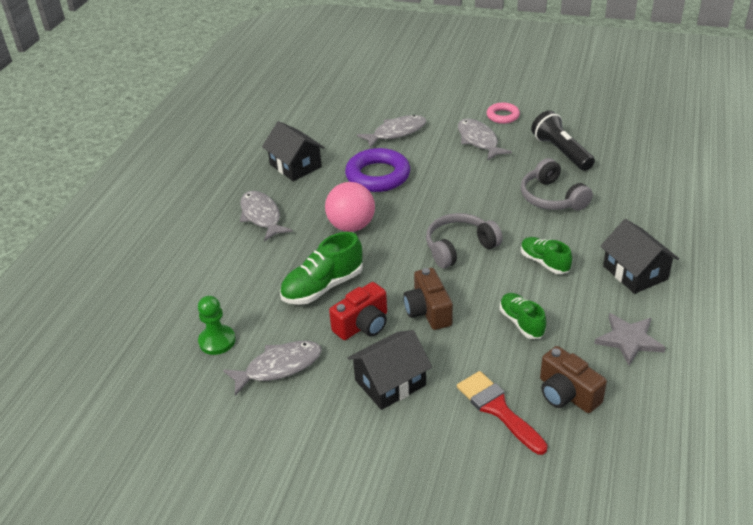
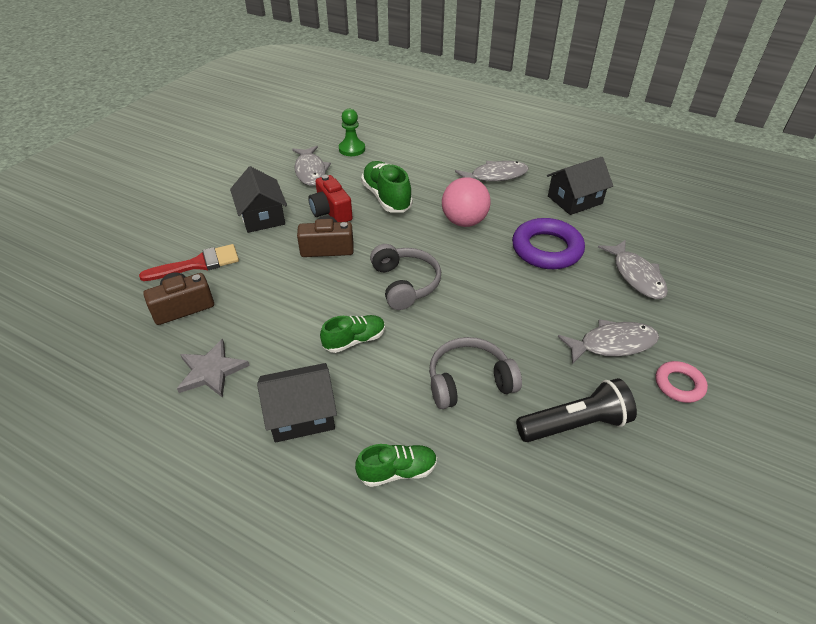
camera: 100 degrees right, 5 degrees up
(521, 323) = (280, 301): green shoe -> green shoe (397, 471)

